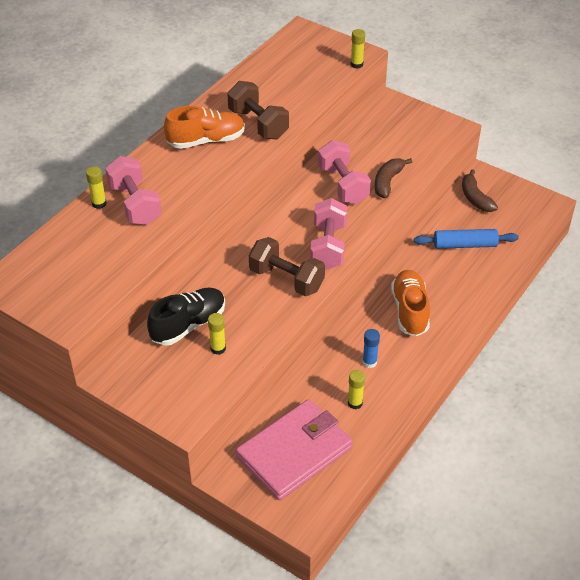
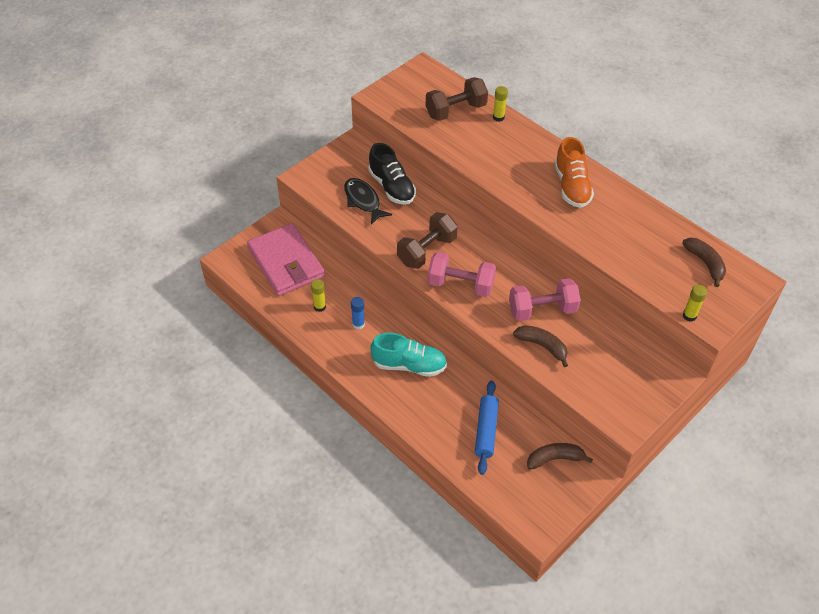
camera: 100 degrees right, 5 degrees up
(135, 204) = (494, 137): pink dumbbell -> none
(218, 348) = (363, 201): yellow glue stick -> black fish
(258, 124) = (592, 224): brown dumbbell -> brown dumbbell (456, 110)
(290, 56) = (705, 263): none -> brown banana
(410, 311) = (409, 365): orange shoe -> turquoise shoe

